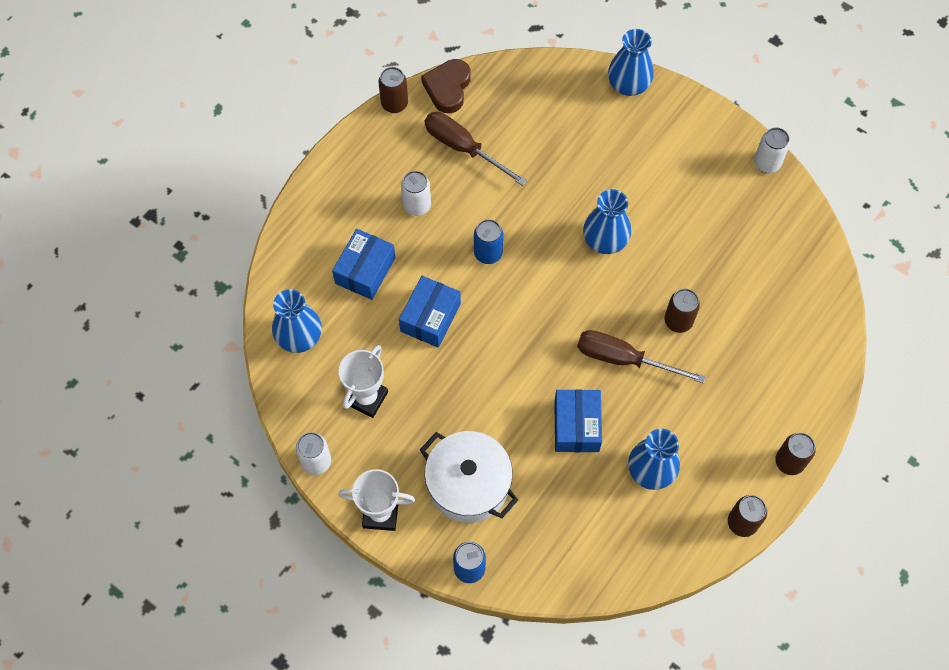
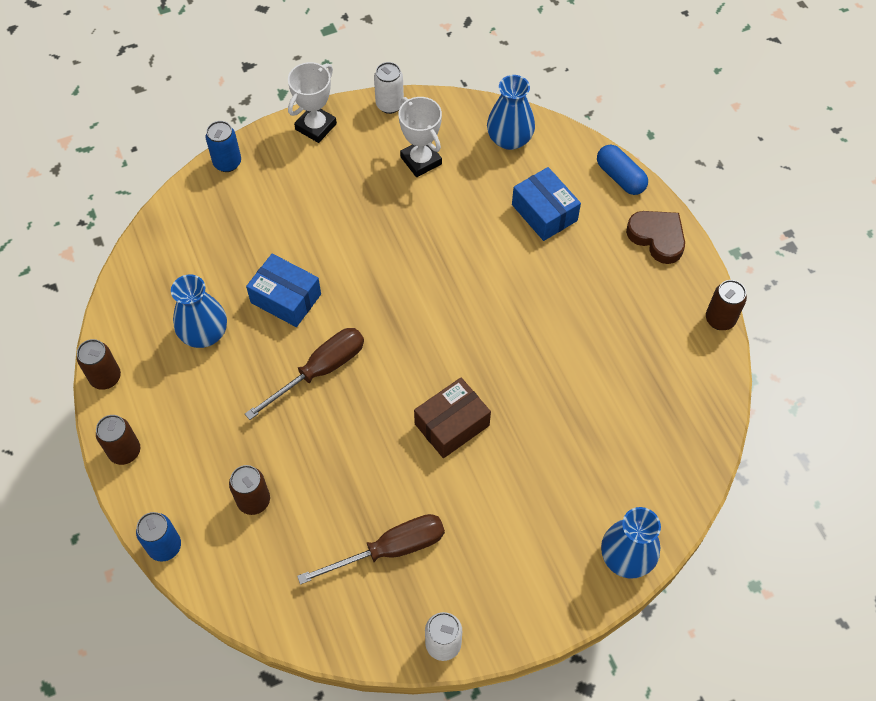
camera: 120 degrees right, 5 degrees down
(292, 230) = (620, 177): none -> blue capsule
(417, 206) = (589, 283): white can -> none
(430, 317) = (465, 240): blue box -> none
(448, 88) = (715, 376): brown heart -> brown heart (657, 238)
(463, 148) = (633, 354): brown screwdriver -> brown screwdriver (390, 549)
(468, 484) = (295, 195): white pot -> none
(488, 253) = (501, 316): blue can -> blue can (165, 546)
(605, 240) = (452, 424): blue vase -> brown box
(678, 321) = (324, 440): brown can -> brown can (254, 501)

